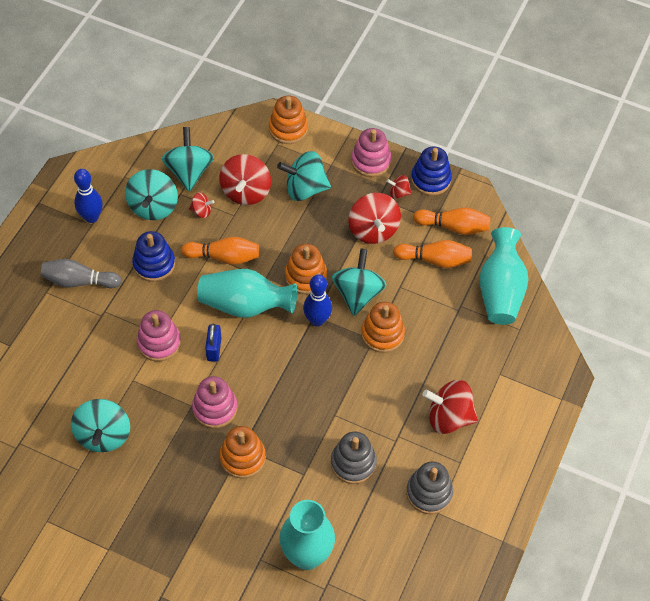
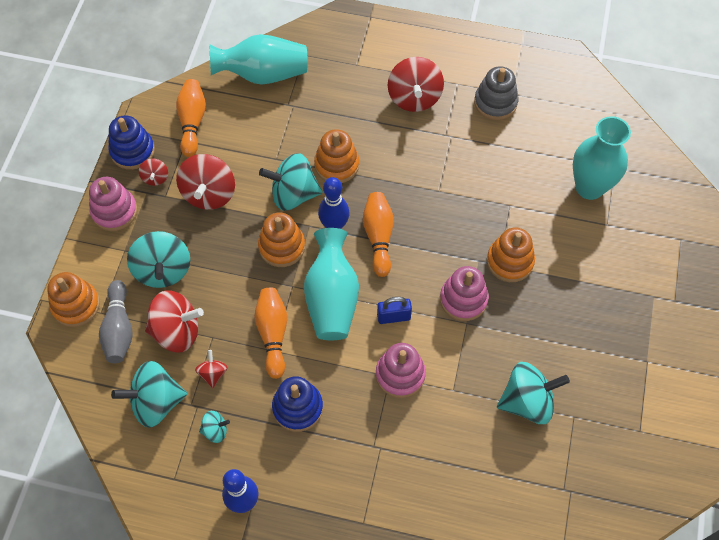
camera: 100 degrees left, 5 degrees up
(79, 281) = (339, 487): grey bowling pin -> grey bowling pin (119, 329)
(153, 207) = (215, 430): turquoise spinning top -> turquoise spinning top, size x0.50
(353, 463) = (485, 166): grey stacking toy -> none
(373, 230) = (209, 194): red spinning top -> red spinning top turned 120 degrees clockwise
(435, 260) = (237, 133): orange bowling pin -> orange bowling pin (378, 237)

